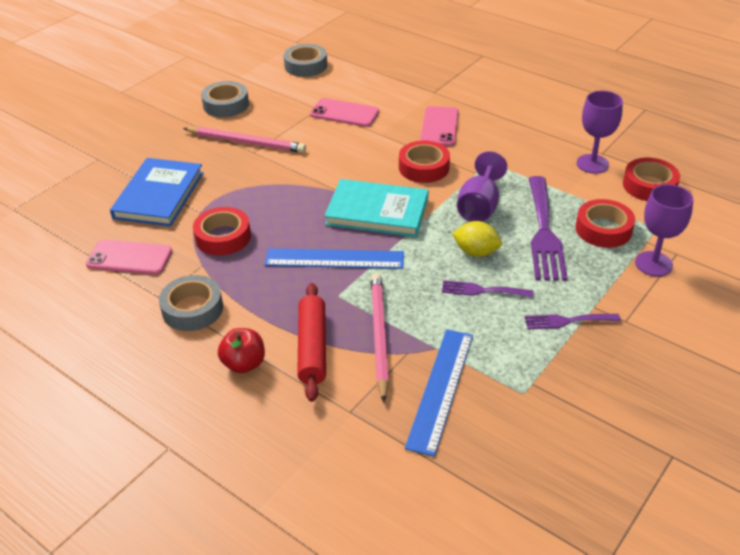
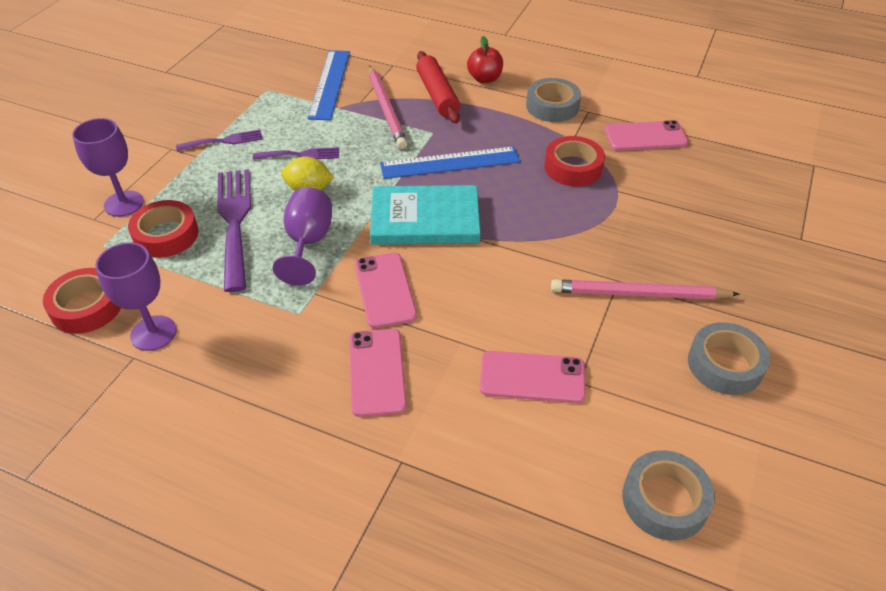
camera: 165 degrees right, 5 degrees up
(159, 195) = (680, 202): blue book -> none
(424, 167) = (385, 290): red tape -> pink phone

